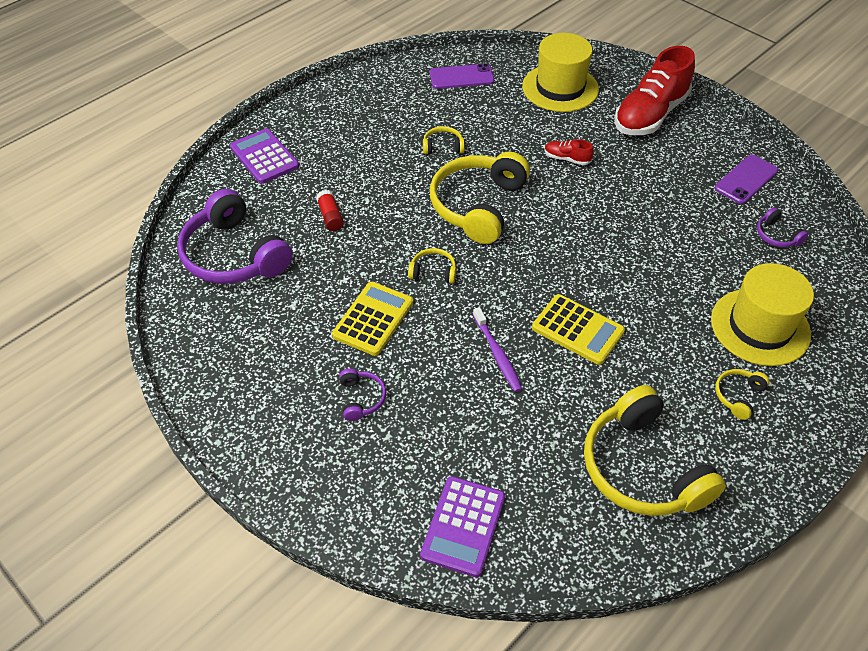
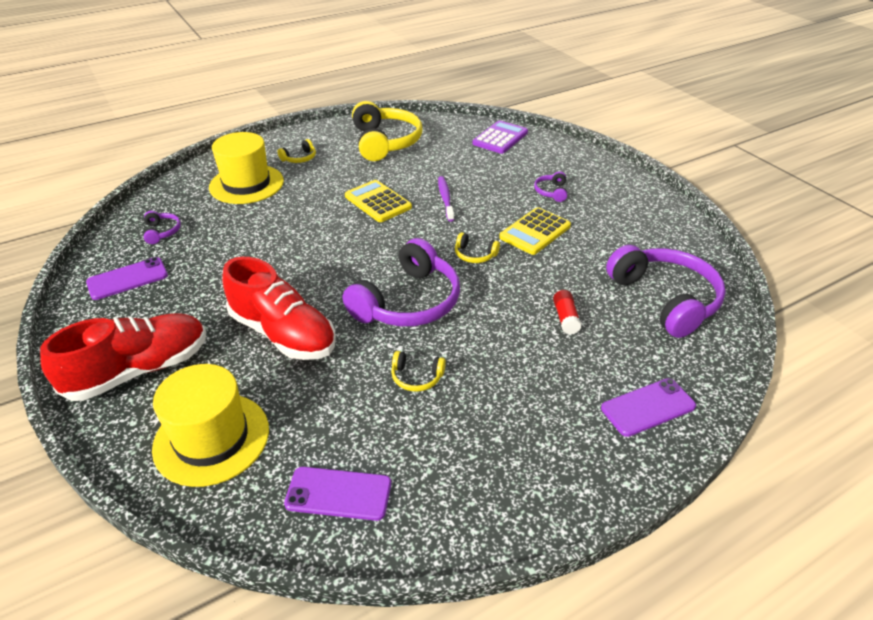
camera: 165 degrees left, 10 degrees down
(264, 157) = (647, 407): purple calculator -> purple phone
(477, 205) = (408, 302): yellow headphones -> purple headphones
(567, 159) = (283, 334): red shoe -> red shoe, size x2.38

